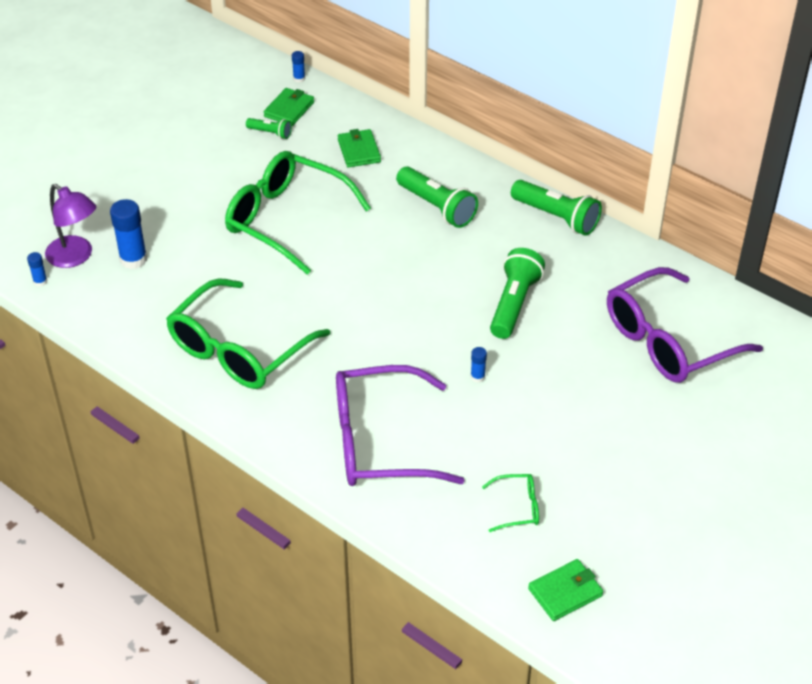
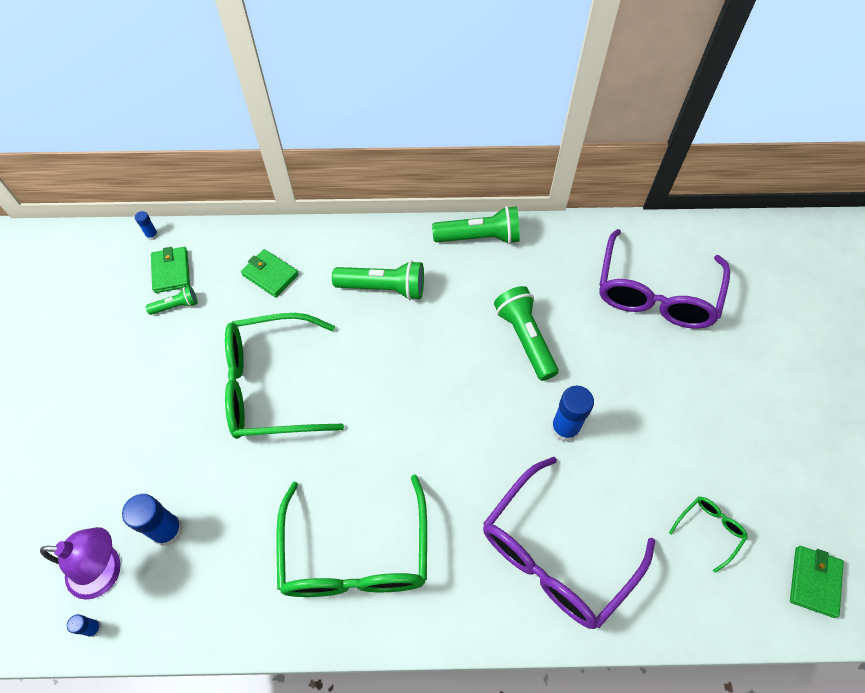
camera: 40 degrees left, 15 degrees up
(477, 377) = (565, 428): blue glue stick -> blue glue stick, size x2.01

